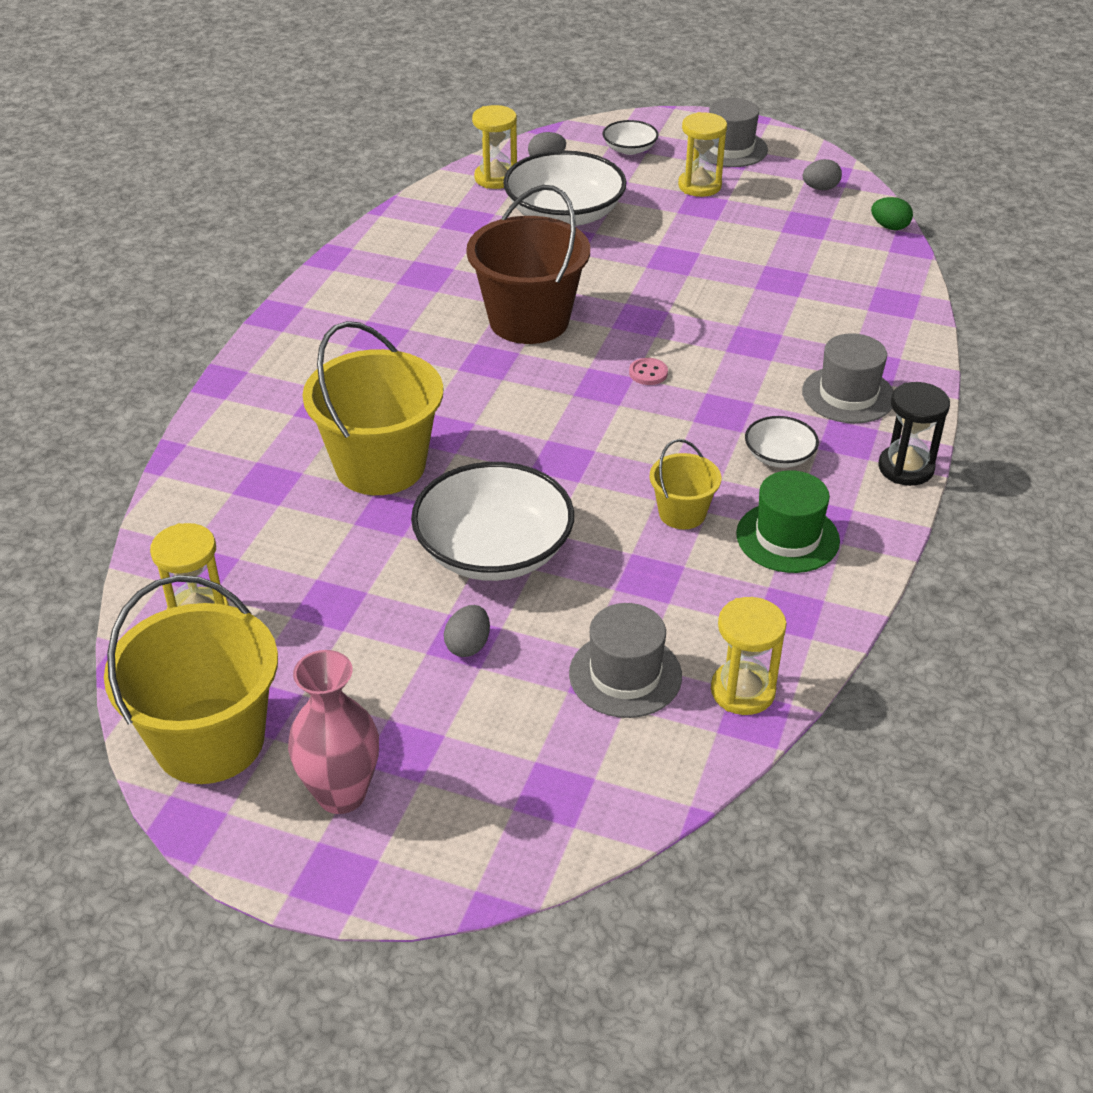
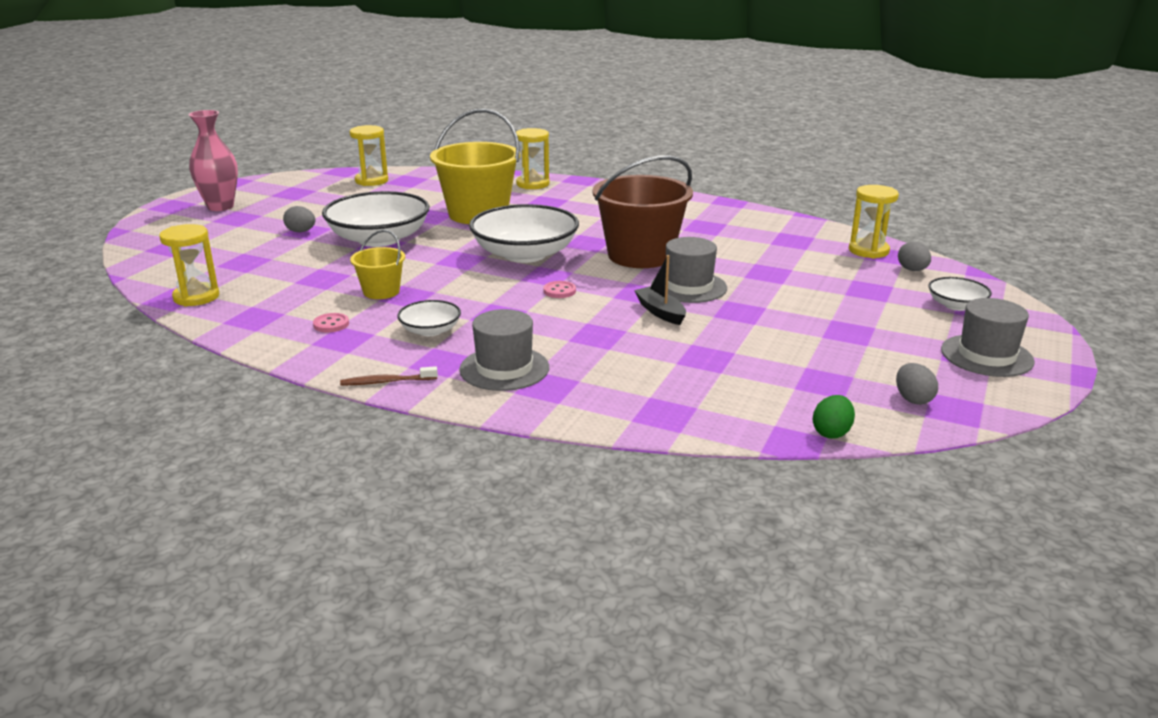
camera: 95 degrees right, 15 degrees down
(210, 740) = (280, 185): yellow bucket -> none
(564, 214) = (812, 273): white bowl -> white bowl (525, 254)
(625, 675) = (241, 267): grey hat -> grey hat (689, 287)
(688, 305) = (660, 312): none -> black boat
(699, 186) = (890, 333): yellow hourglass -> yellow hourglass (533, 184)
(787, 537) = (331, 324): green hat -> pink button
(906, 468) = (386, 382): black hourglass -> brown toothbrush

